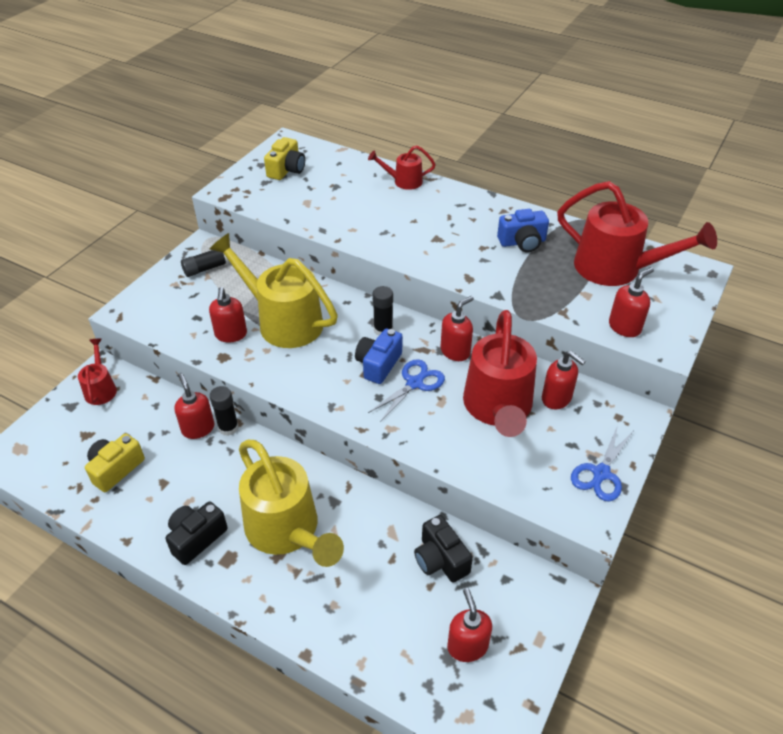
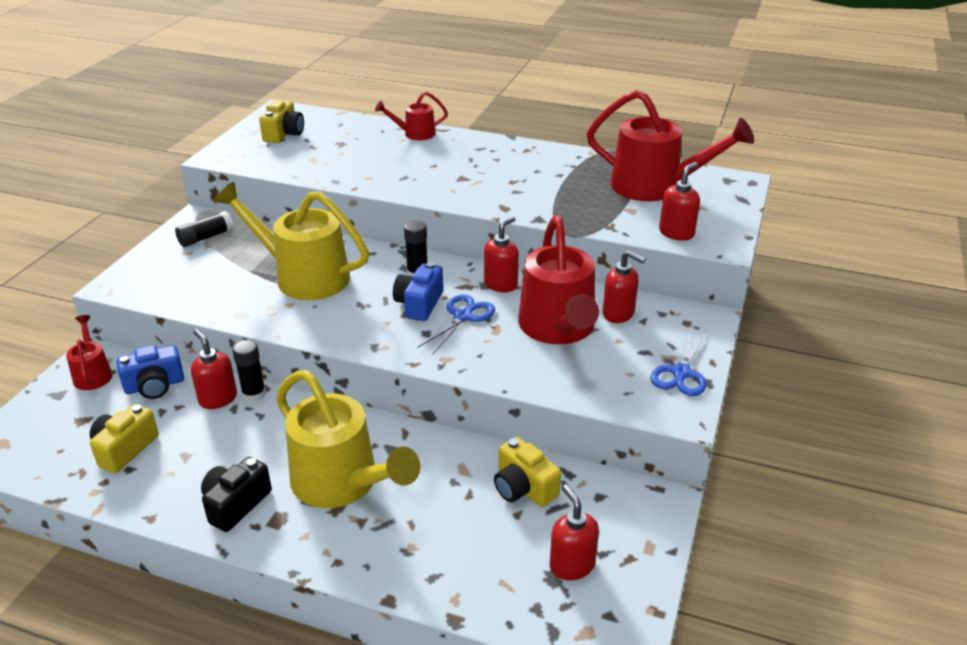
camera: 10 degrees left, 10 degrees down
(231, 335) = (245, 294): red soap dispenser -> none
(440, 559) = (523, 488): black camera -> yellow camera
(522, 242) = (553, 173): blue camera -> blue camera (155, 386)

